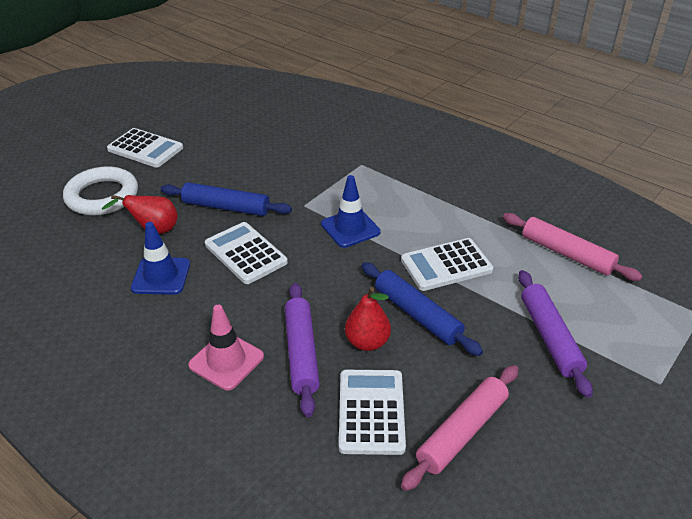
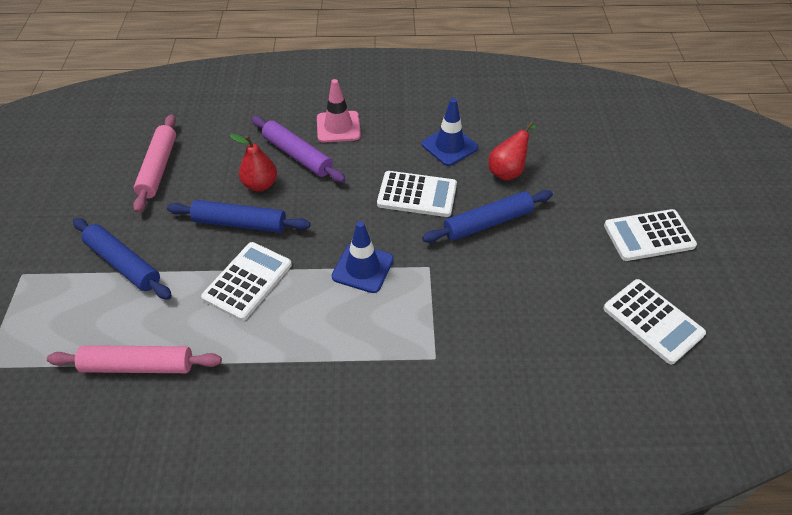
camera: 140 degrees right, 10 degrees up
(102, 196) = (592, 172): white ring -> none
(371, 412) = (223, 149): white calculator -> white calculator (652, 321)
(549, 337) = (124, 264): purple rolling pin -> blue rolling pin

